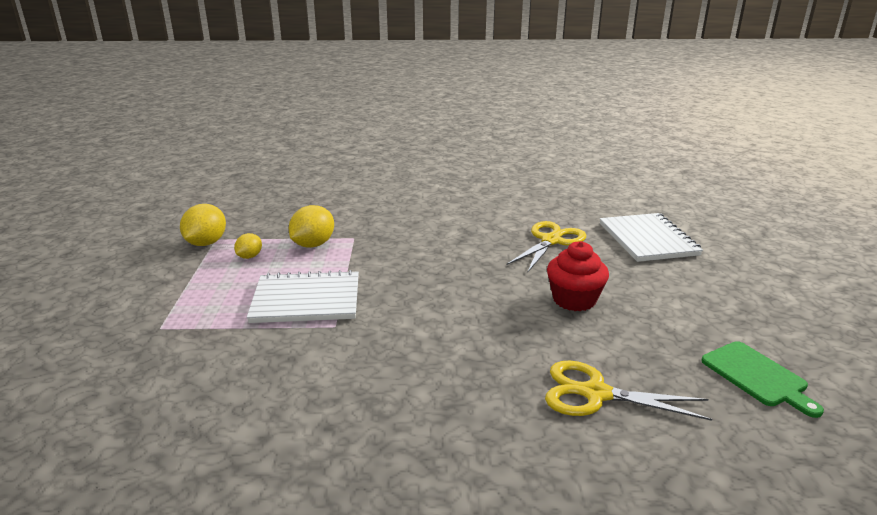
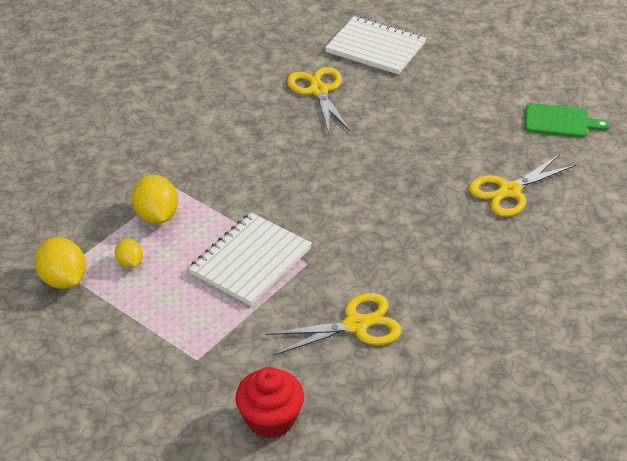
camera: 50 degrees left, 15 degrees up
(277, 389) = (356, 325): none -> yellow scissors
(574, 300) = (408, 134): red cupcake -> red cupcake (270, 419)

